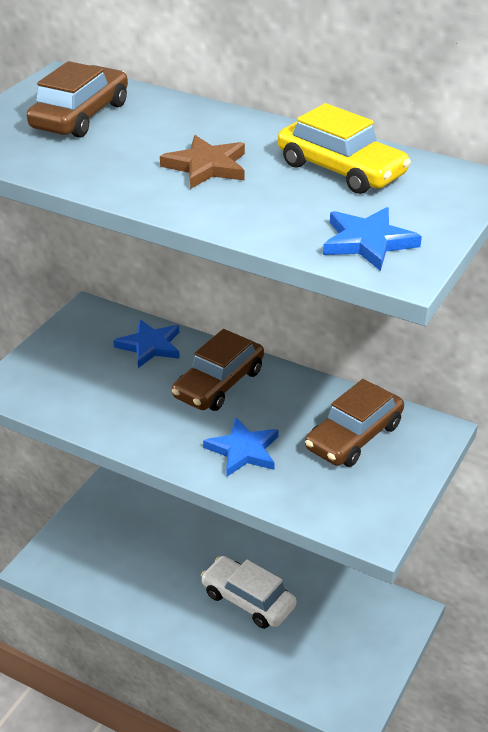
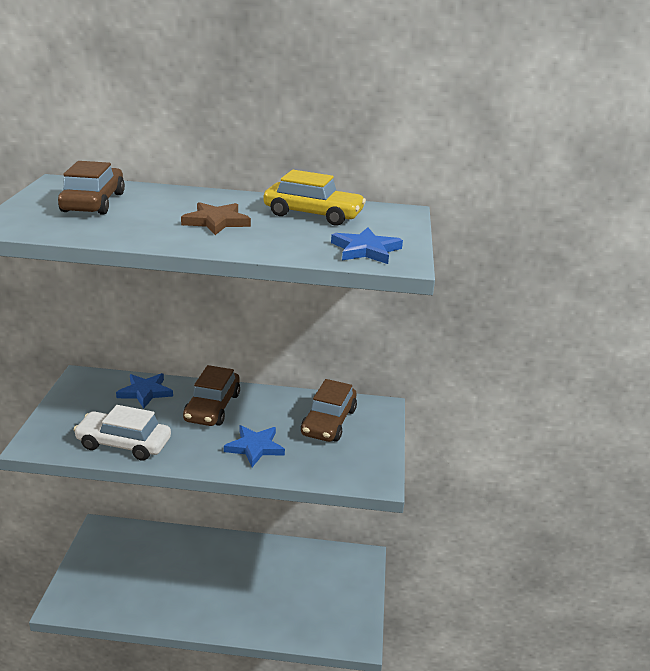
camera: 25 degrees left, 10 degrees down
(248, 600) = (246, 582): white car -> white car (124, 444)

